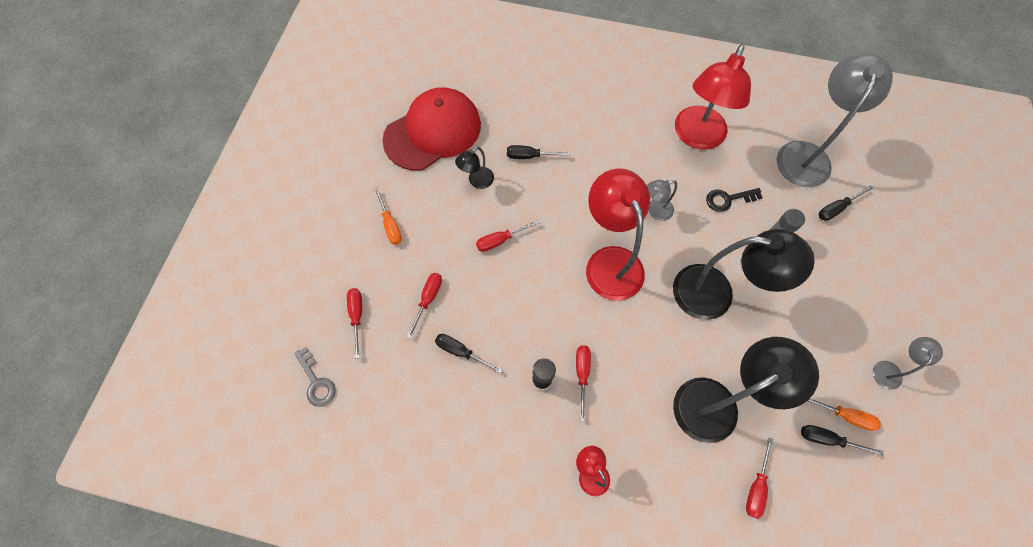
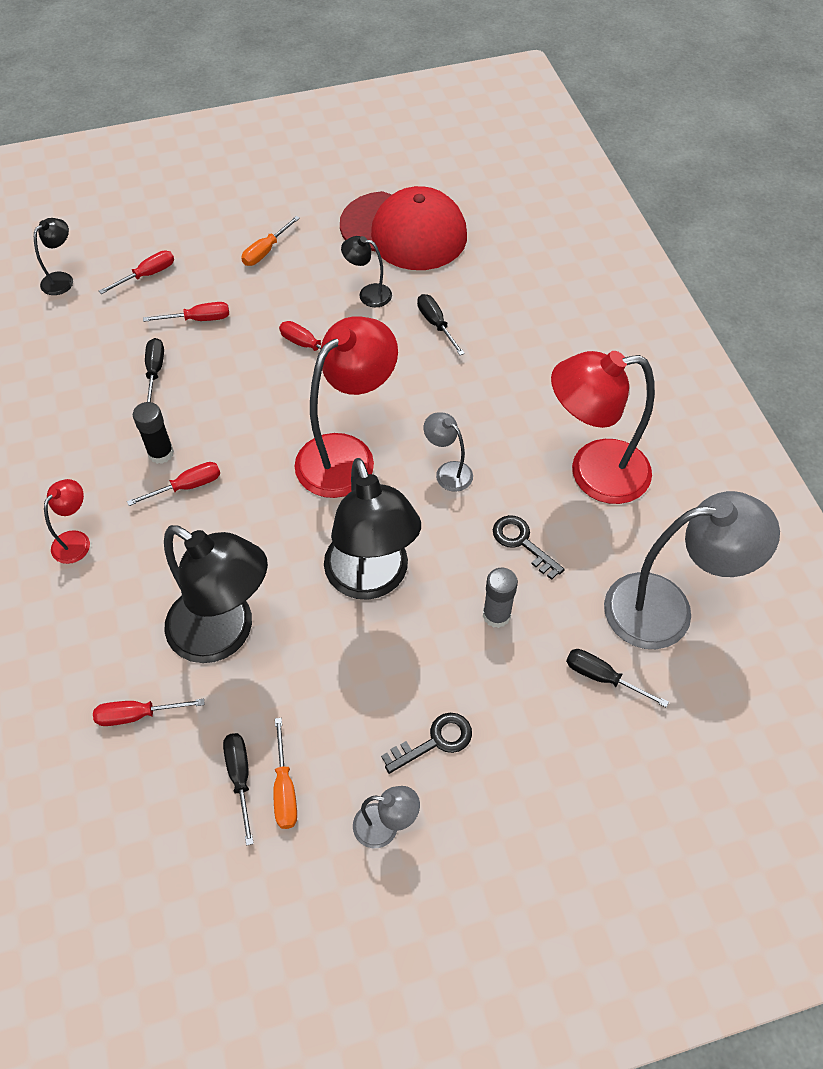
camera: 60 degrees right, 10 degrees down
(316, 382) = (62, 279): grey key -> black lamp
(844, 315) = (435, 741): none -> black key

